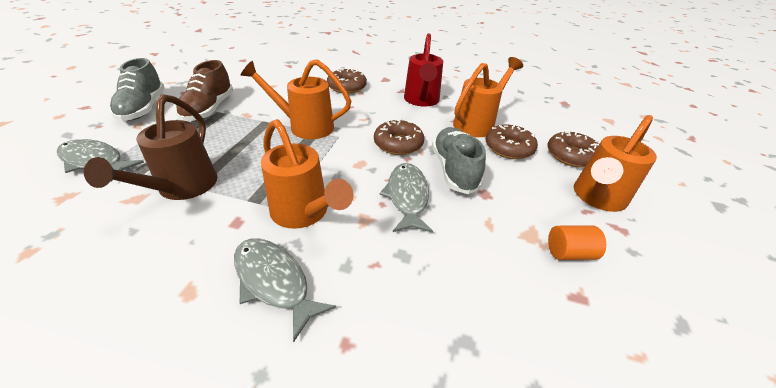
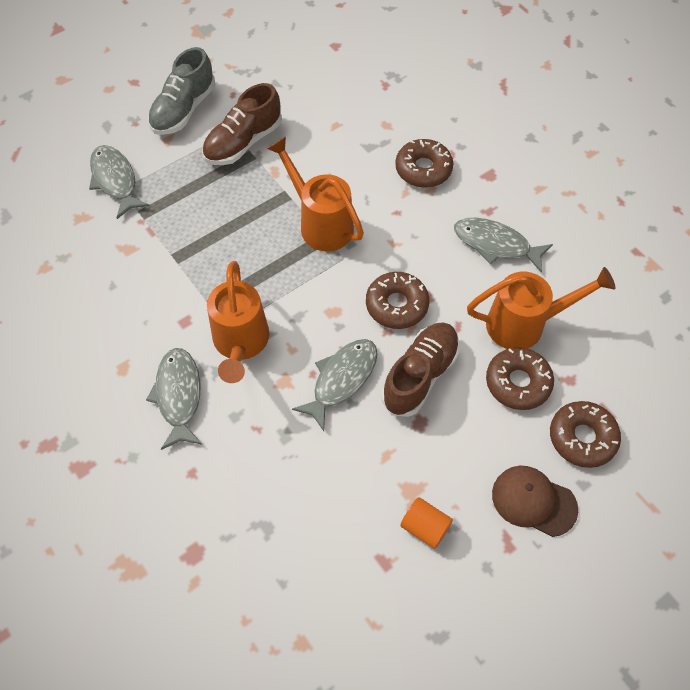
camera: 40 degrees right, 20 degrees up
(183, 188) = (165, 256): brown watering can -> none
(421, 100) = (495, 244): red watering can -> grey fish
(454, 170) = (420, 375): grey shoe -> brown shoe
(597, 197) = (533, 501): orange watering can -> brown cap

